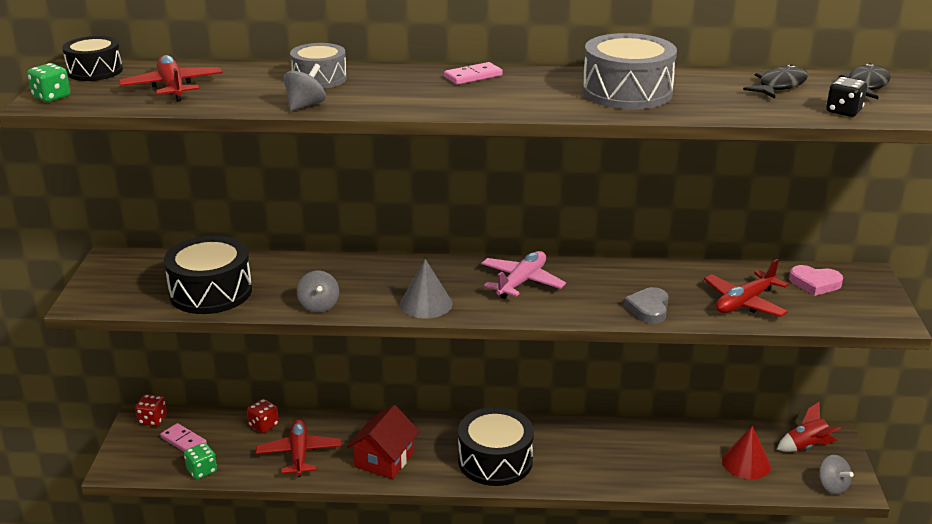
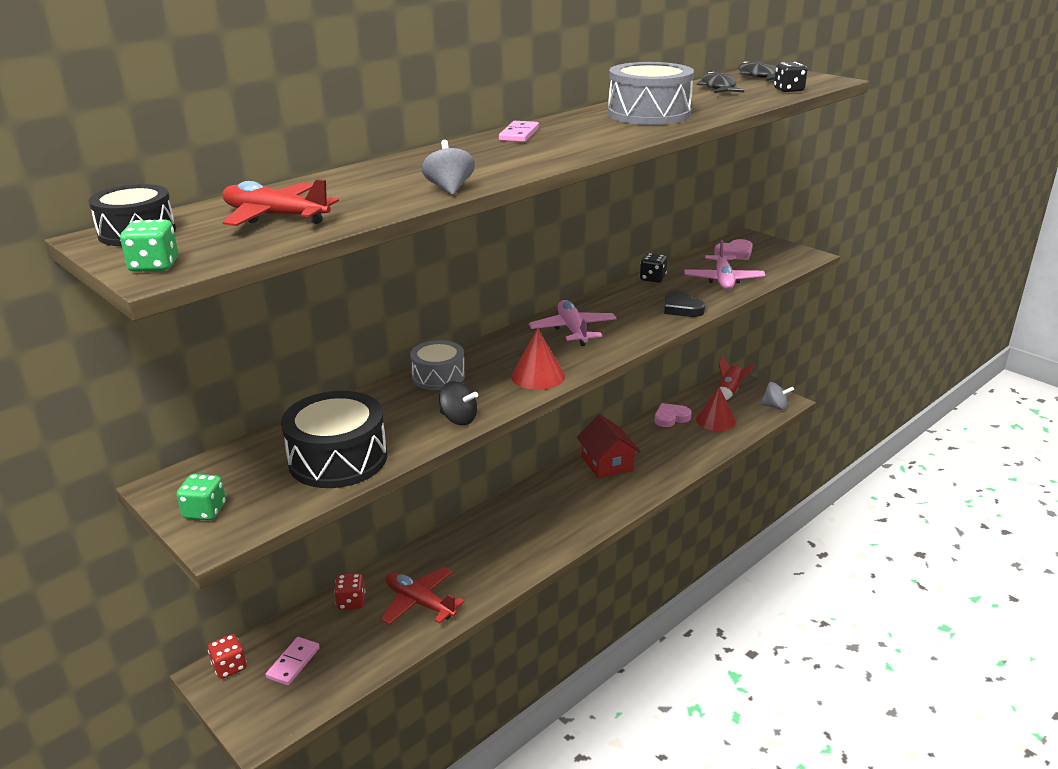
camera: 45 degrees left, 0 degrees up
(183, 441) = (293, 663): pink domino -> pink domino turned 60 degrees counterclockwise
(202, 471) = (353, 673): green dice -> green dice (205, 511)
(319, 79) = (400, 170): grey drum -> grey drum (438, 376)
(319, 306) = (458, 419): grey spinning top -> black spinning top
(384, 459) = (494, 562): red house -> red house (607, 464)
(426, 304) = (538, 376): grey cone -> red cone
(495, 461) = (573, 511): black drum -> none
(648, 308) = (681, 308): grey heart -> black heart
(680, 271) = (652, 278): none -> black dice
(705, 436) = (671, 418): none -> pink heart
(744, 302) = (723, 280): red plane -> pink plane

